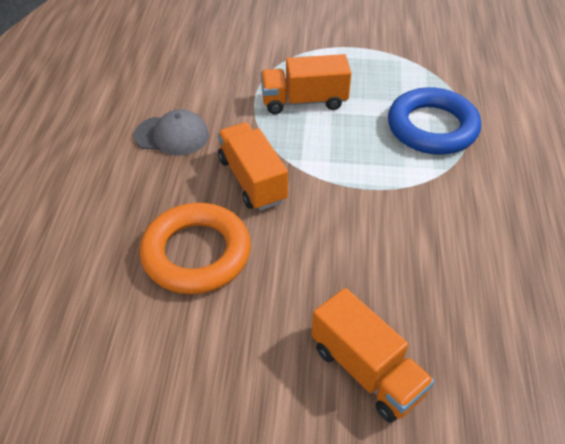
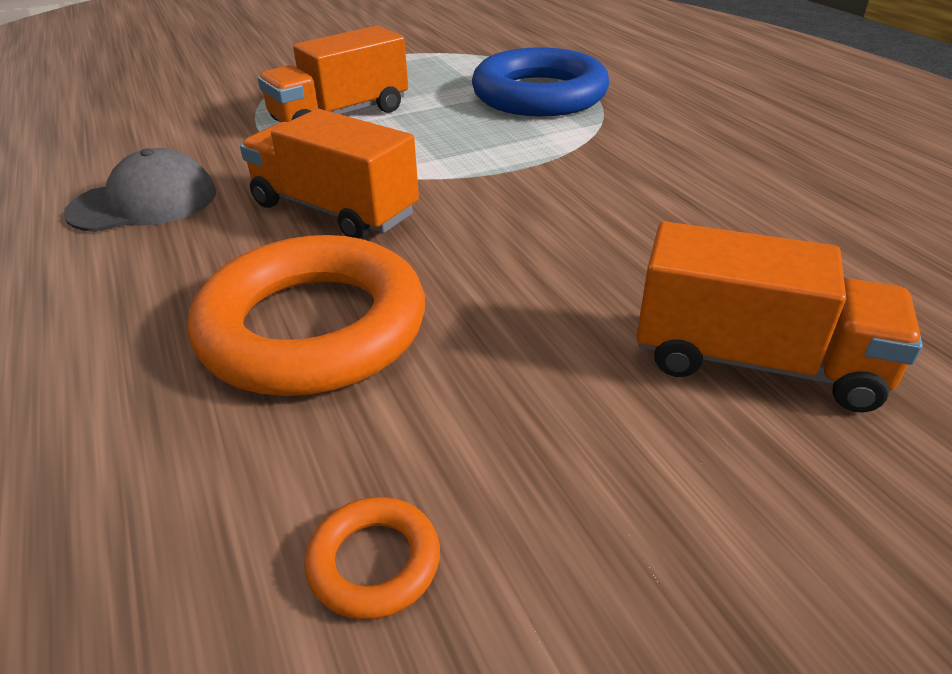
camera: 30 degrees left, 10 degrees down
(150, 375) = (374, 562): none -> orange ring

